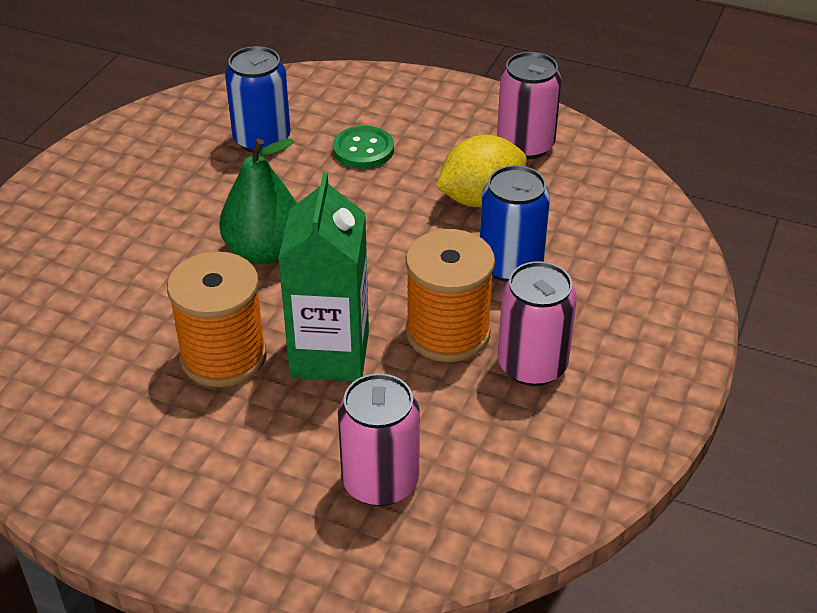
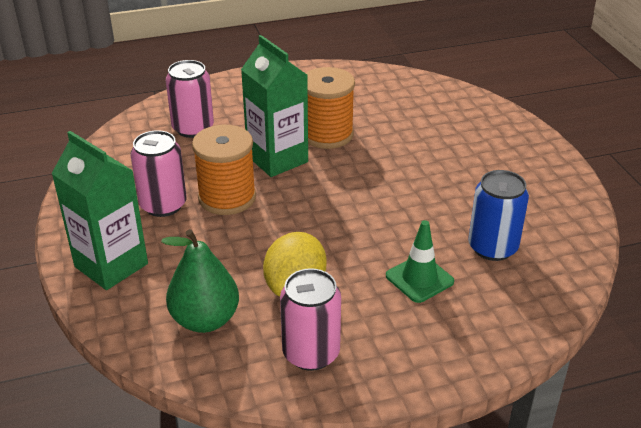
camera: 140 degrees right, 5 degrees down
(264, 251) = (381, 185): green pear -> green pear (205, 320)
(363, 150) = (419, 279): green button -> green traffic cone
(510, 265) = (228, 252): blue can -> none
(648, 317) = (111, 265): none -> green carton

